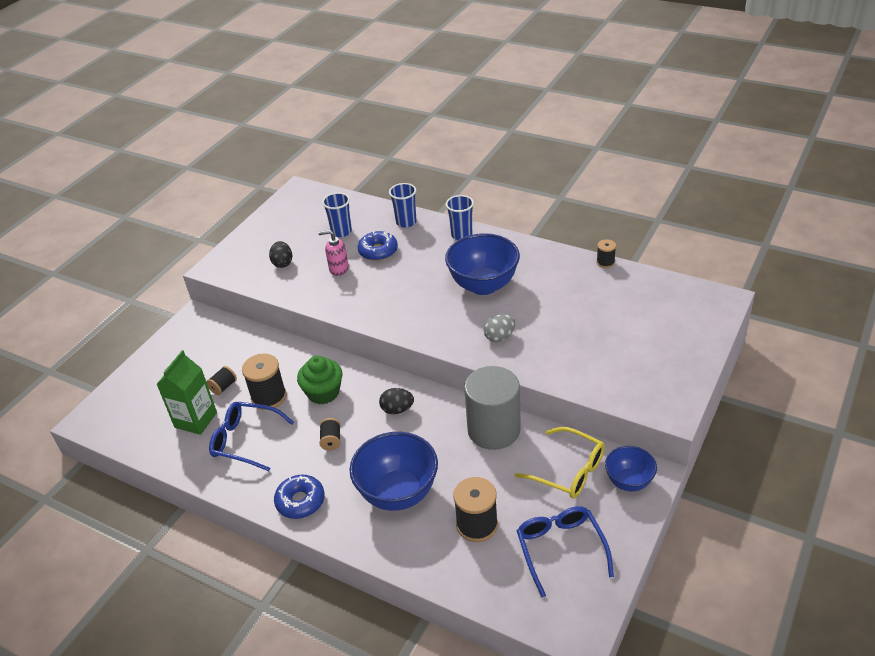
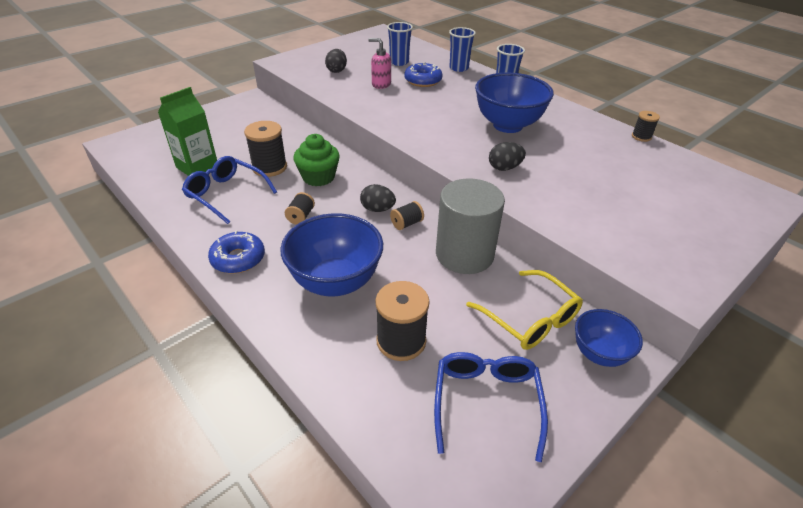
camera: 15 degrees right, 0 degrees up
(223, 387) = (238, 150): black spool -> black spool (407, 223)
(499, 337) = (504, 168): grey egg -> black egg

